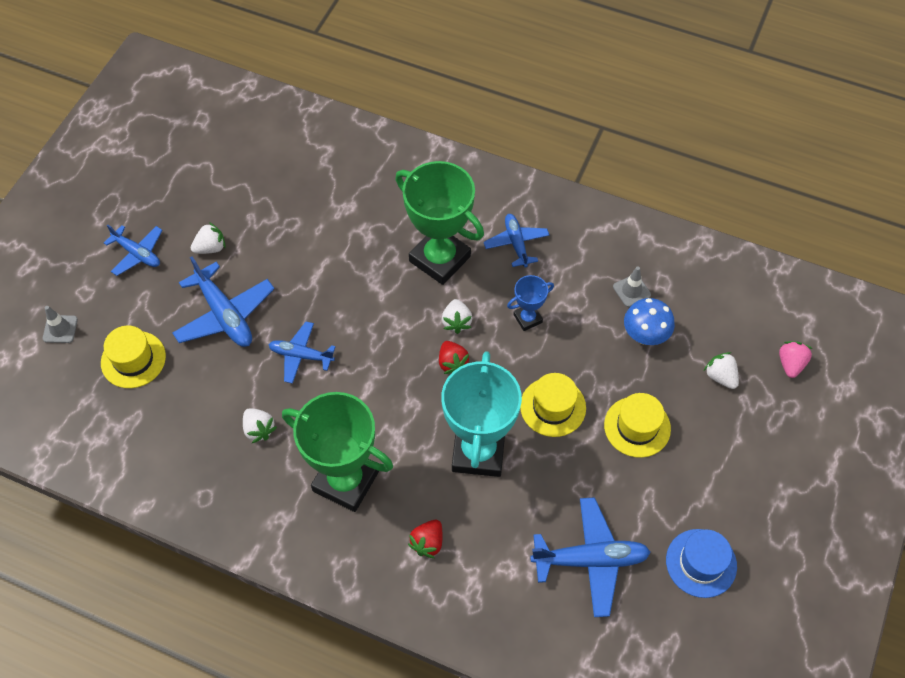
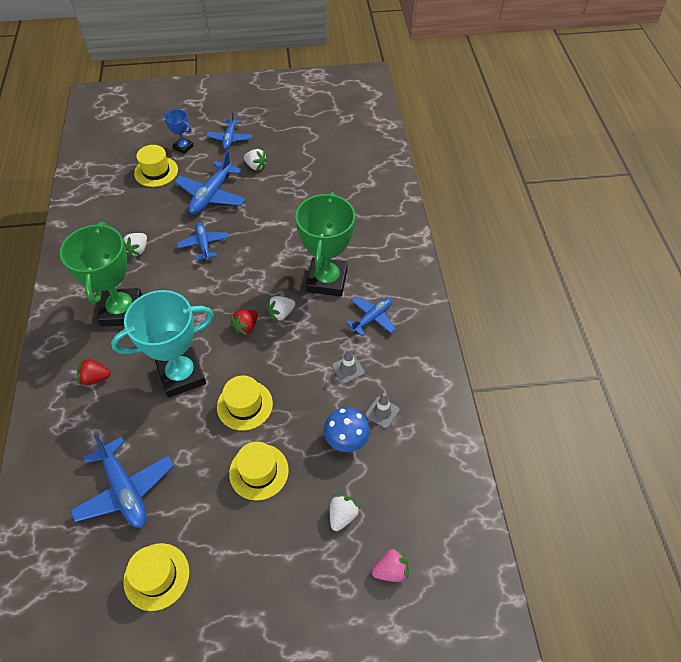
camera: 60 degrees right, 5 degrees down
(60, 329) = (159, 133): grey traffic cone -> grey traffic cone (348, 369)
(527, 318) = (311, 355): blue trophy -> blue trophy (183, 147)
(701, 563) = (156, 576): blue hat -> yellow hat

